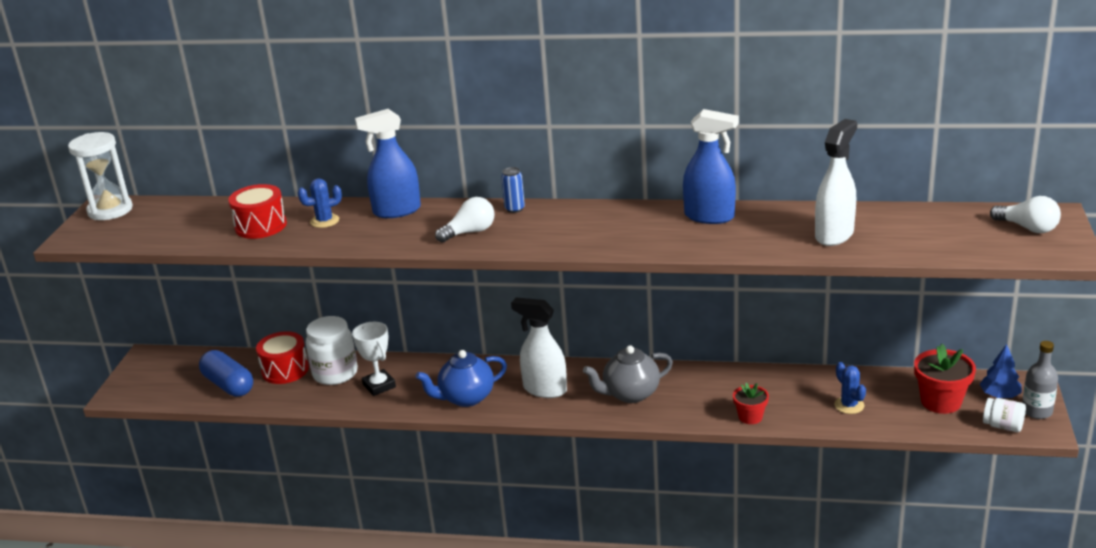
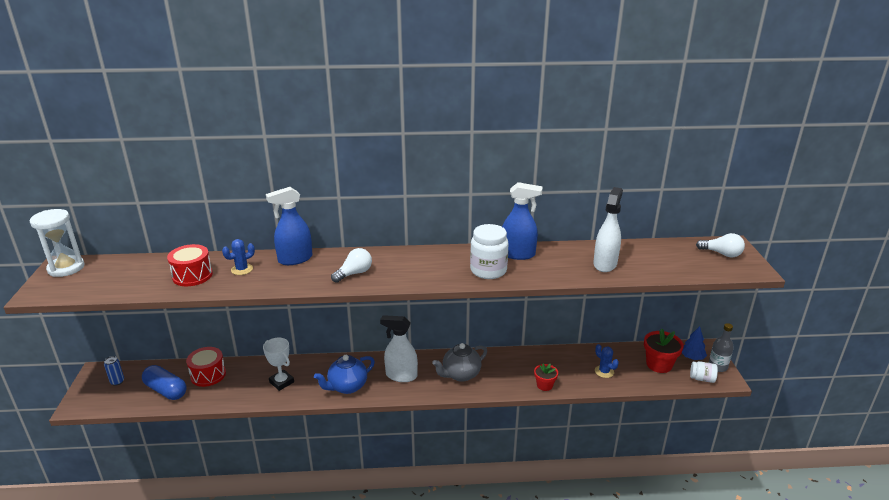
camera: 15 degrees left, 0 degrees up
(335, 373) = (247, 375): white jar -> white jar (488, 271)
(514, 209) = (381, 254): blue can -> blue can (117, 381)

